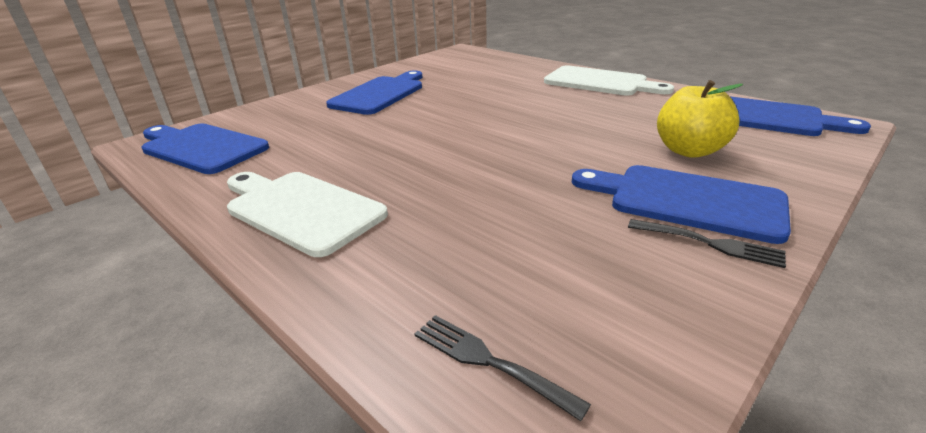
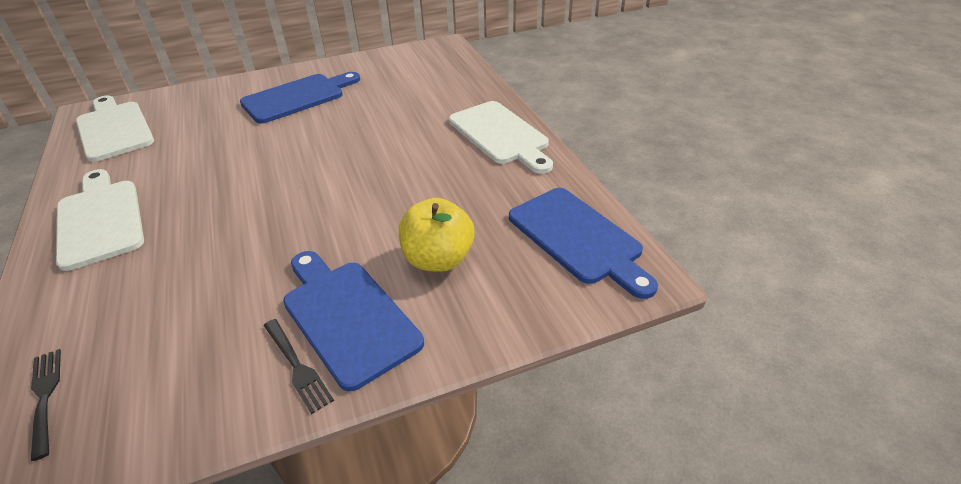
camera: 25 degrees right, 10 degrees up
(201, 147) = (114, 129): blue cutting board -> white cutting board

